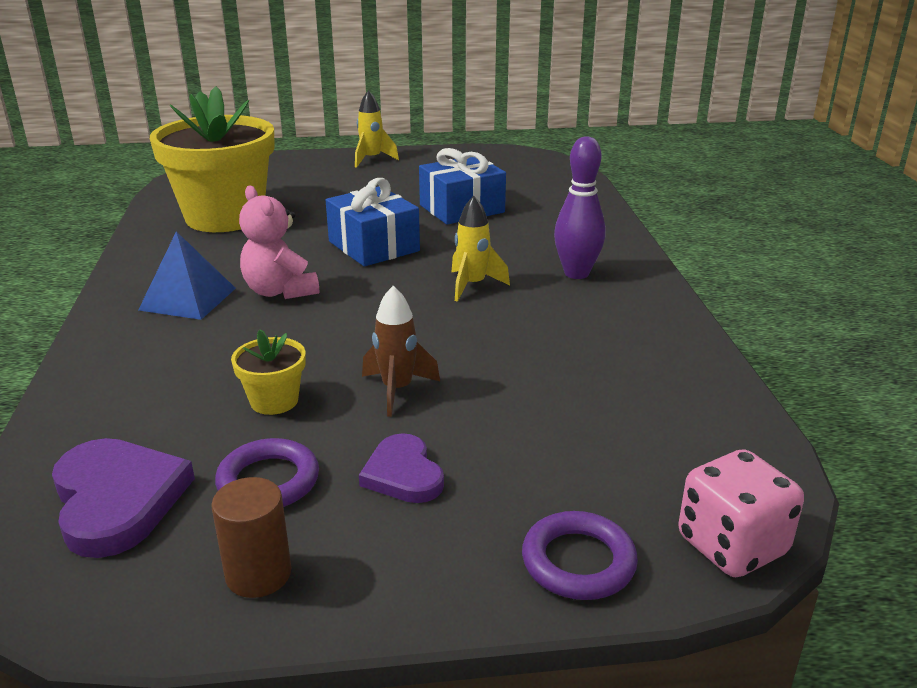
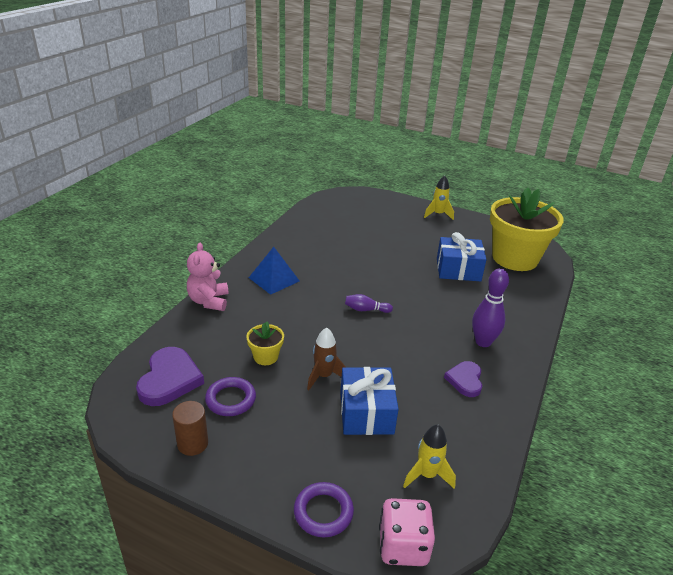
camera: 30 degrees right, 5 degrees up
(225, 217) = (329, 231): yellow flower pot -> yellow flower pot (515, 258)
(280, 291) = (318, 291): pink teddy bear -> pink teddy bear (209, 301)
(373, 246) = (387, 279): blue gift -> blue gift (366, 413)
(378, 290) = (366, 310): none -> purple bowling pin
(403, 474) = (287, 425): purple heart -> purple heart (465, 380)
(472, 285) = (417, 326): yellow rocket -> yellow rocket (427, 475)

